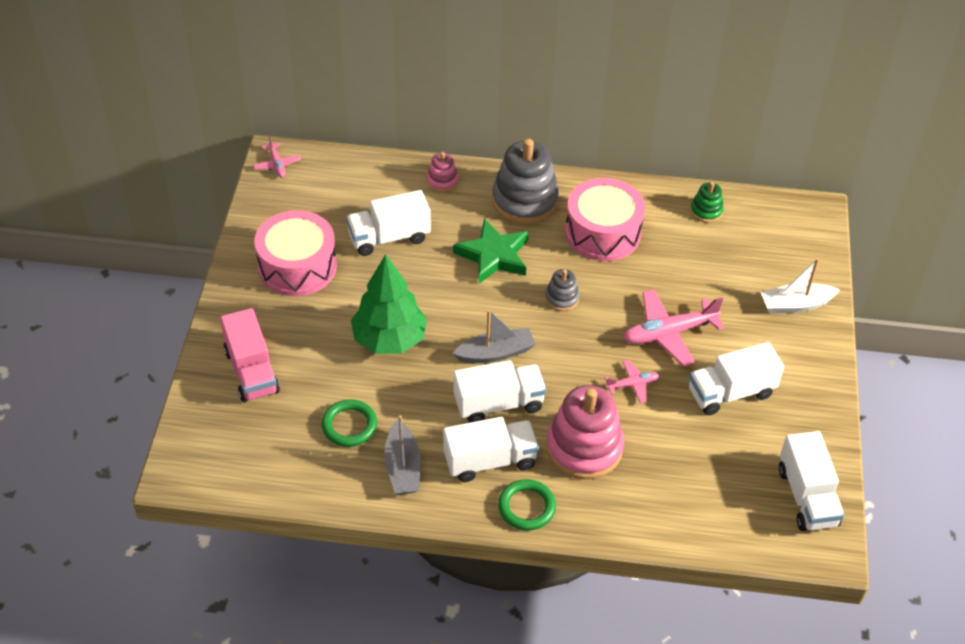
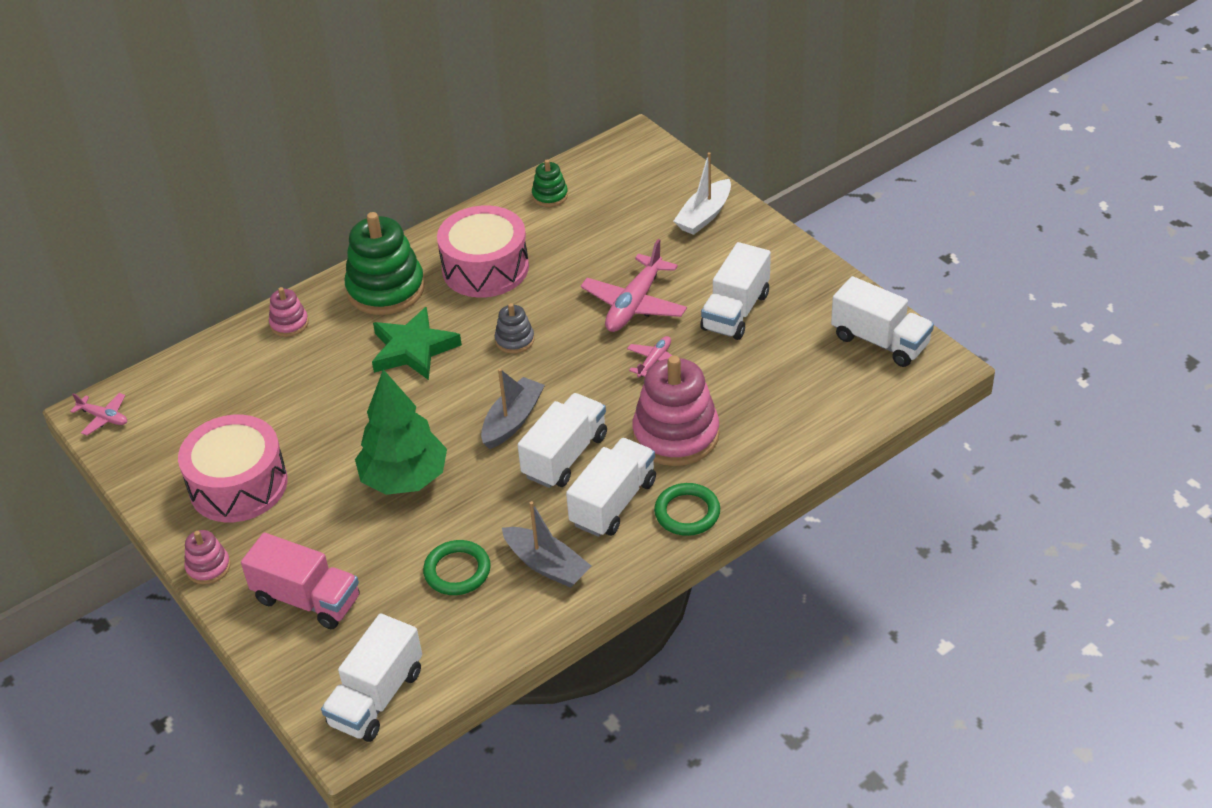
camera: 40 degrees left, 5 degrees down
(225, 306) = (208, 567): none -> pink stacking toy
(389, 237) = (297, 401): white truck -> white truck (376, 697)
(525, 201) = (386, 289): grey stacking toy -> green stacking toy

